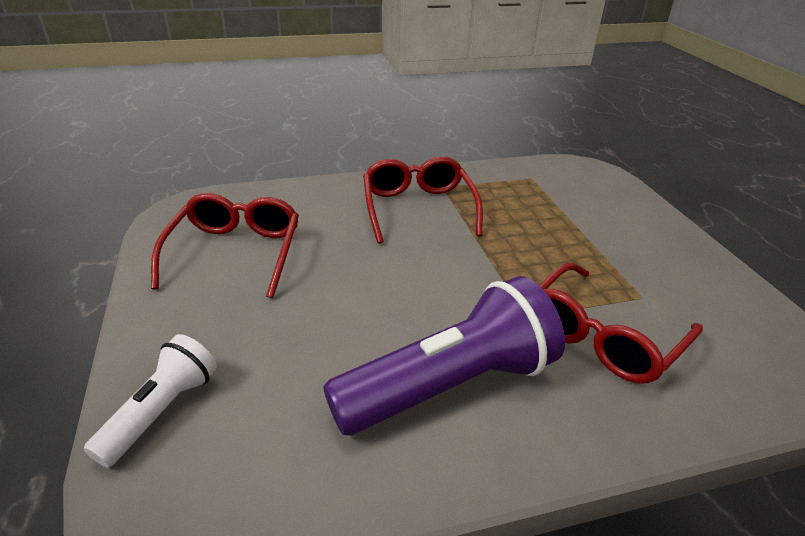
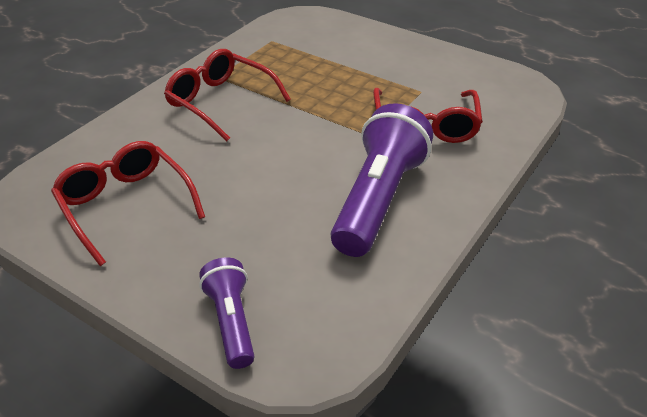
camera: 40 degrees left, 5 degrees up
(162, 411) = (231, 321): white flashlight -> purple flashlight

